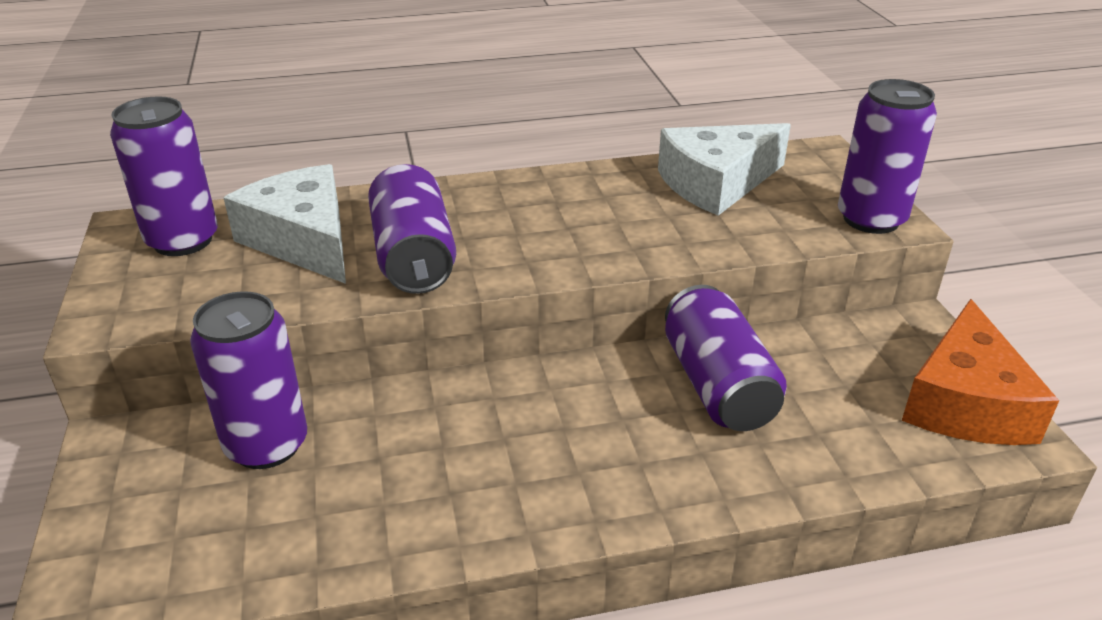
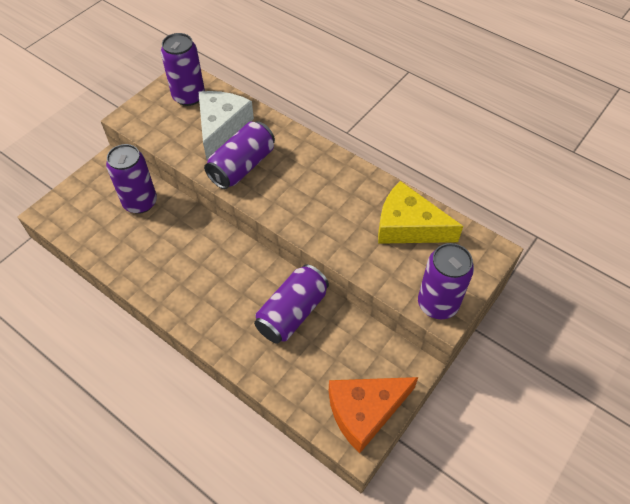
camera: 50 degrees right, 20 degrees up
(716, 183) = (408, 226): white cheese -> yellow cheese

